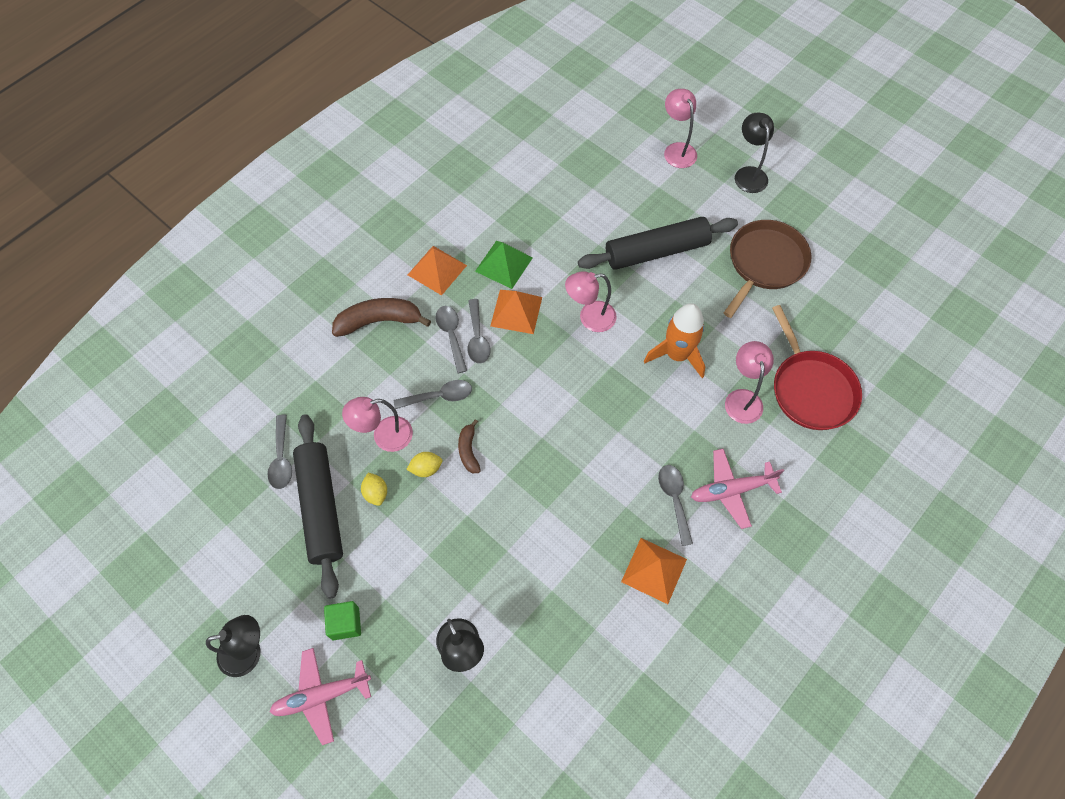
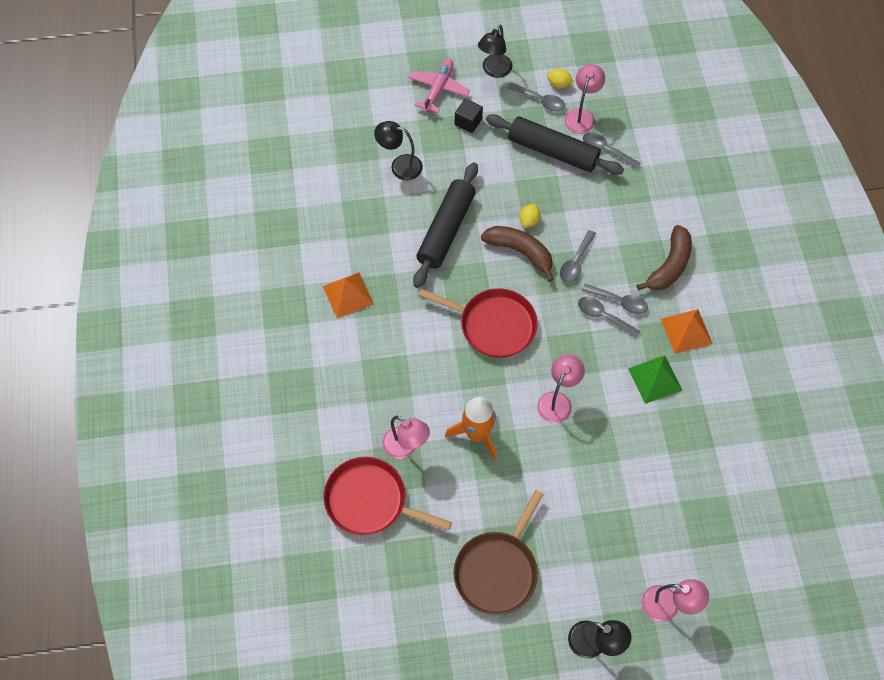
camera: 130 degrees right, 0 degrees up
(345, 623) = (468, 122): green cube -> black cube
(376, 493) = (536, 184): yellow lemon -> yellow lemon (559, 84)
(384, 436) = (573, 213): pink lamp -> pink lamp (582, 116)
(468, 450) = (520, 252): brown banana -> brown banana, size x1.81
(516, 311) = (605, 357): orange pyramid -> none
(565, 417) = (493, 325): none -> red pan
(656, 251) = (577, 498): black rolling pin -> black rolling pin (446, 230)
(674, 500) = (378, 343): grey spoon -> grey spoon (540, 100)
(731, 490) = (352, 382): pink plane -> none
(764, 263) = (498, 570): brown pan -> brown pan turned 45 degrees clockwise

